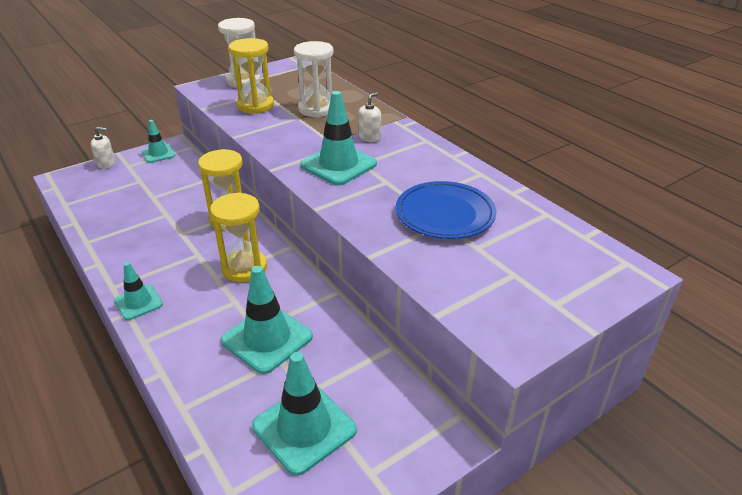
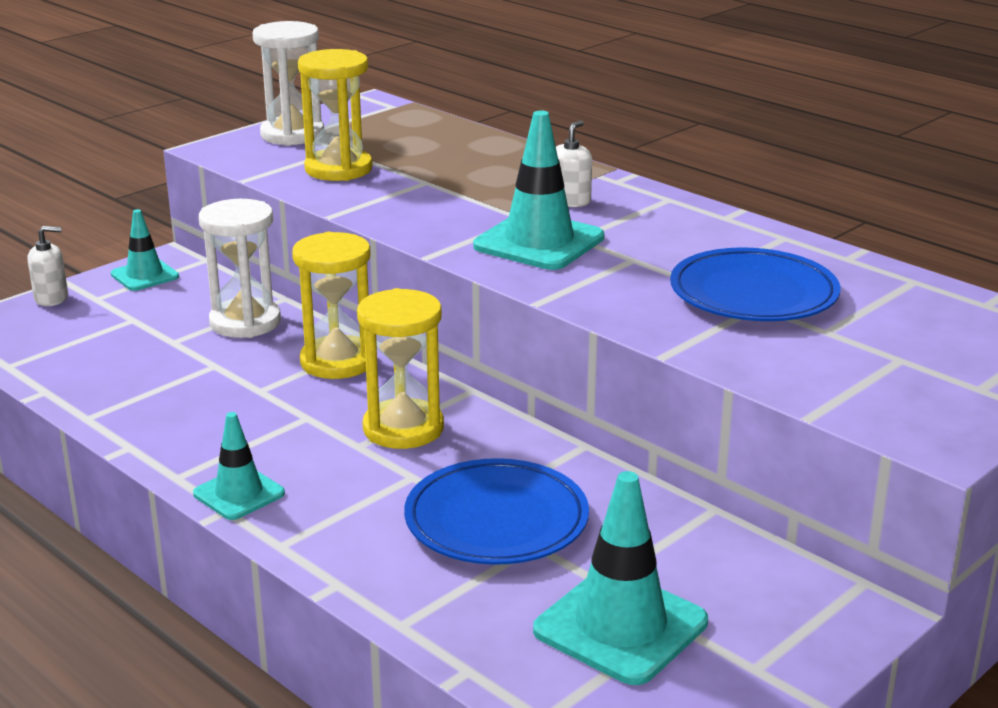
camera: 10 degrees left, 10 degrees down
(267, 339) = (496, 520): turquoise traffic cone -> blue plate
(317, 109) = (453, 167): white hourglass -> white hourglass (245, 322)

